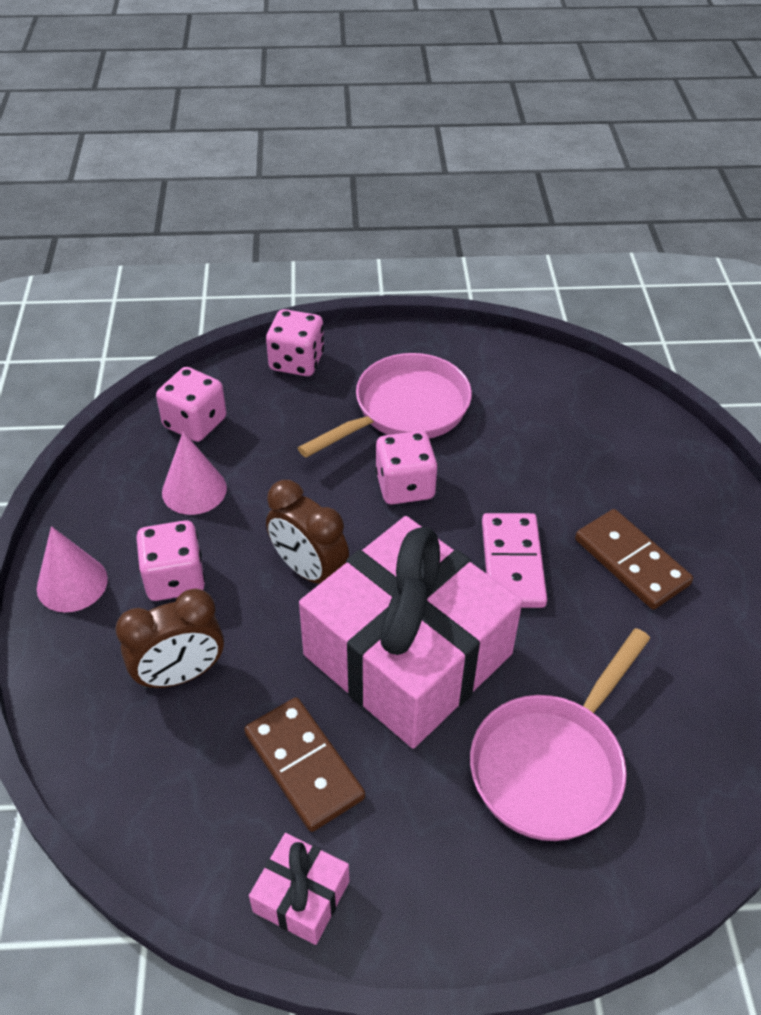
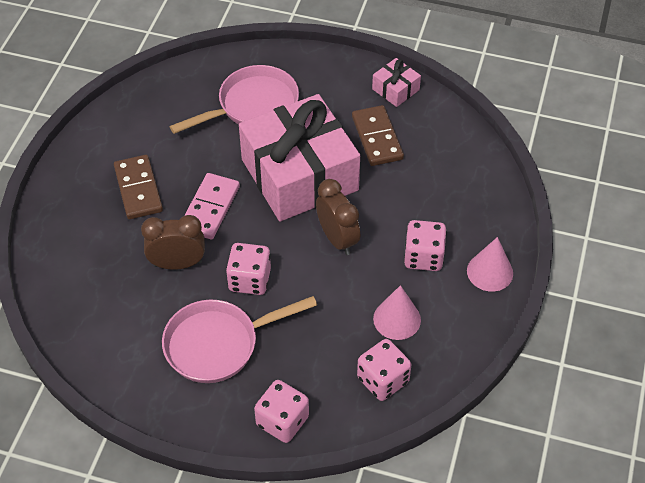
camera: 160 degrees left, 5 degrees up
(180, 674) = (431, 199): brown clock -> brown clock (177, 264)

